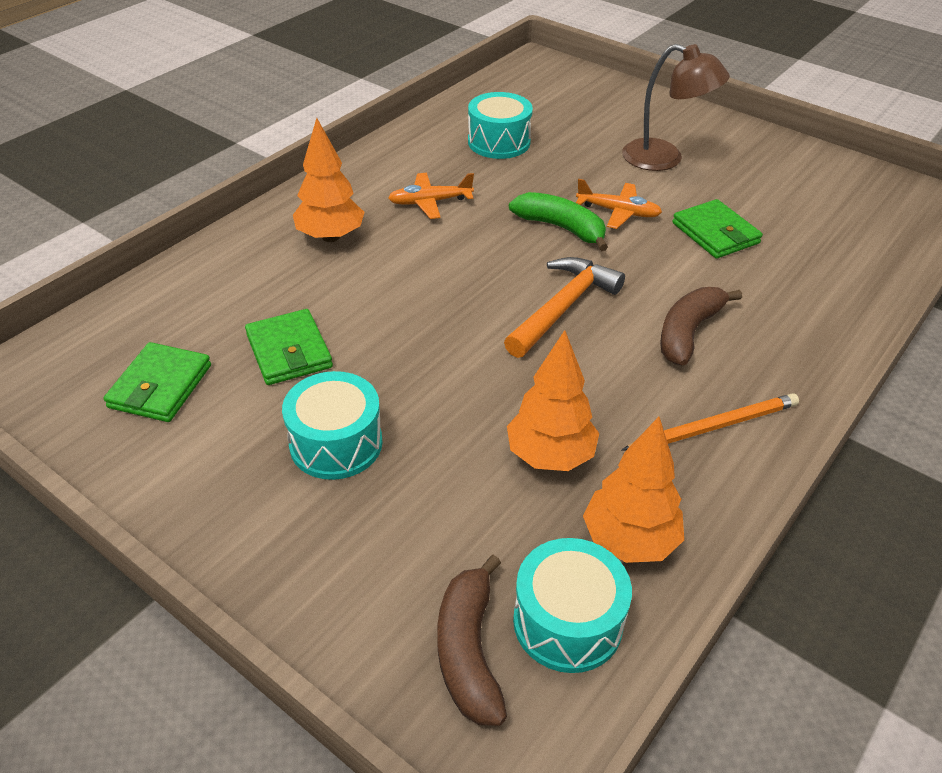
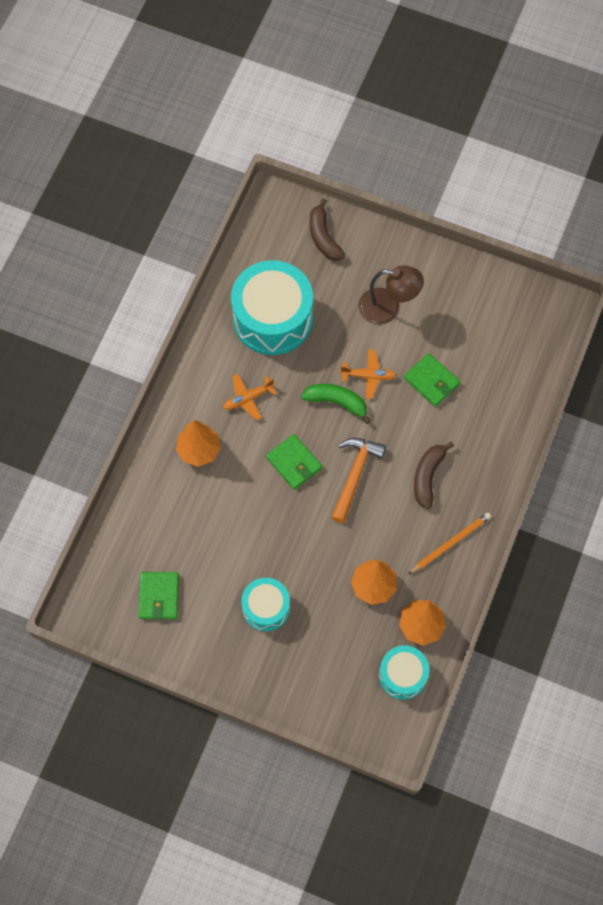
camera: 15 degrees left, 25 degrees up
(289, 351) = (215, 552): green wallet -> green wallet (294, 463)
(469, 651) = (365, 701): brown banana -> brown banana (323, 237)
(499, 142) = (272, 318): turquoise drum -> turquoise drum, size x1.80

